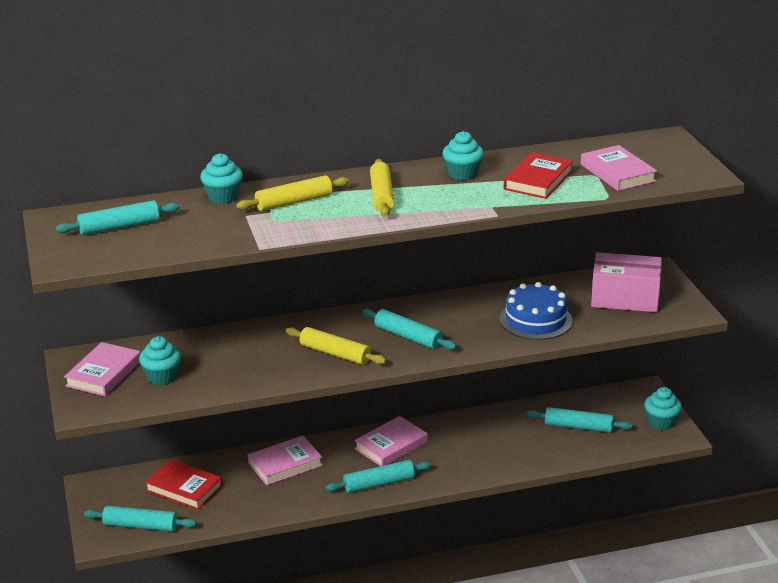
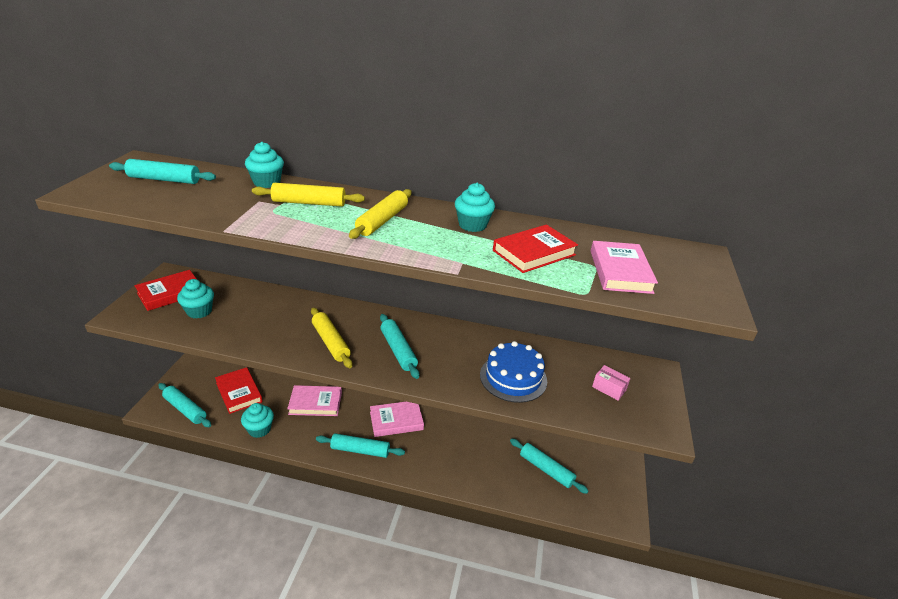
camera: 25 degrees right, 5 degrees up
(104, 373) = (170, 293): pink book -> red book
(625, 298) = (609, 388): pink box -> pink box, size x0.46
(661, 422) = (618, 498): turquoise cupcake -> turquoise cupcake (259, 429)

